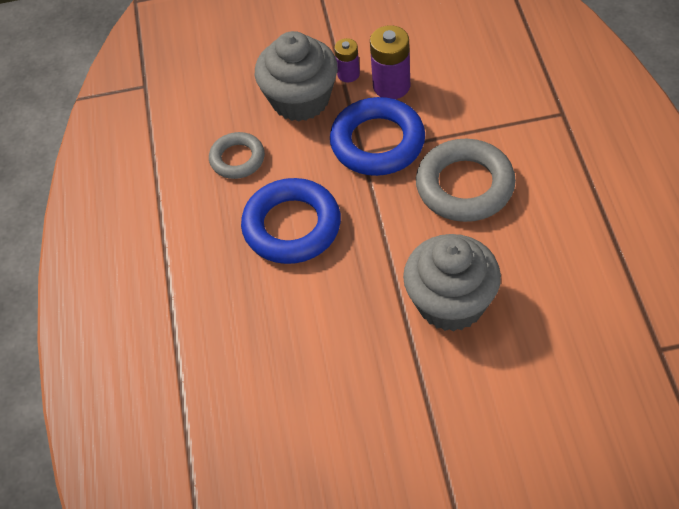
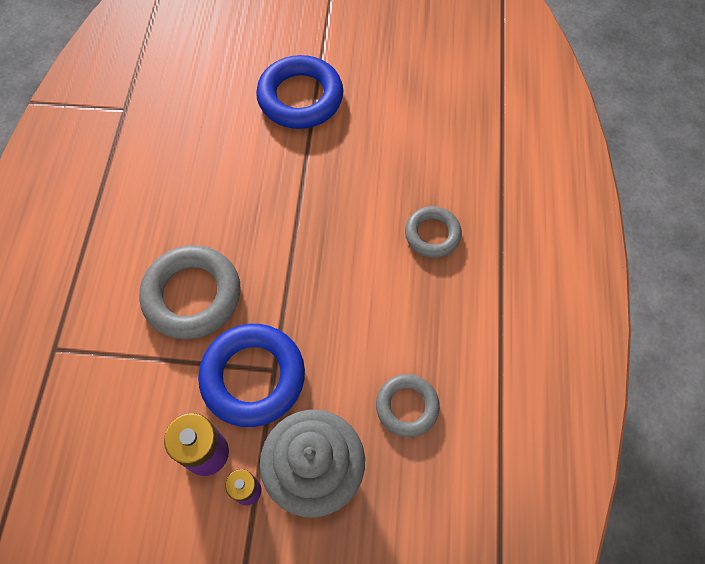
camera: 170 degrees left, 10 degrees up
(247, 308) = (432, 234): none -> grey ring
(292, 226) = (371, 304): blue ring -> blue ring (300, 97)
(451, 303) = (259, 188): grey cupcake -> none

